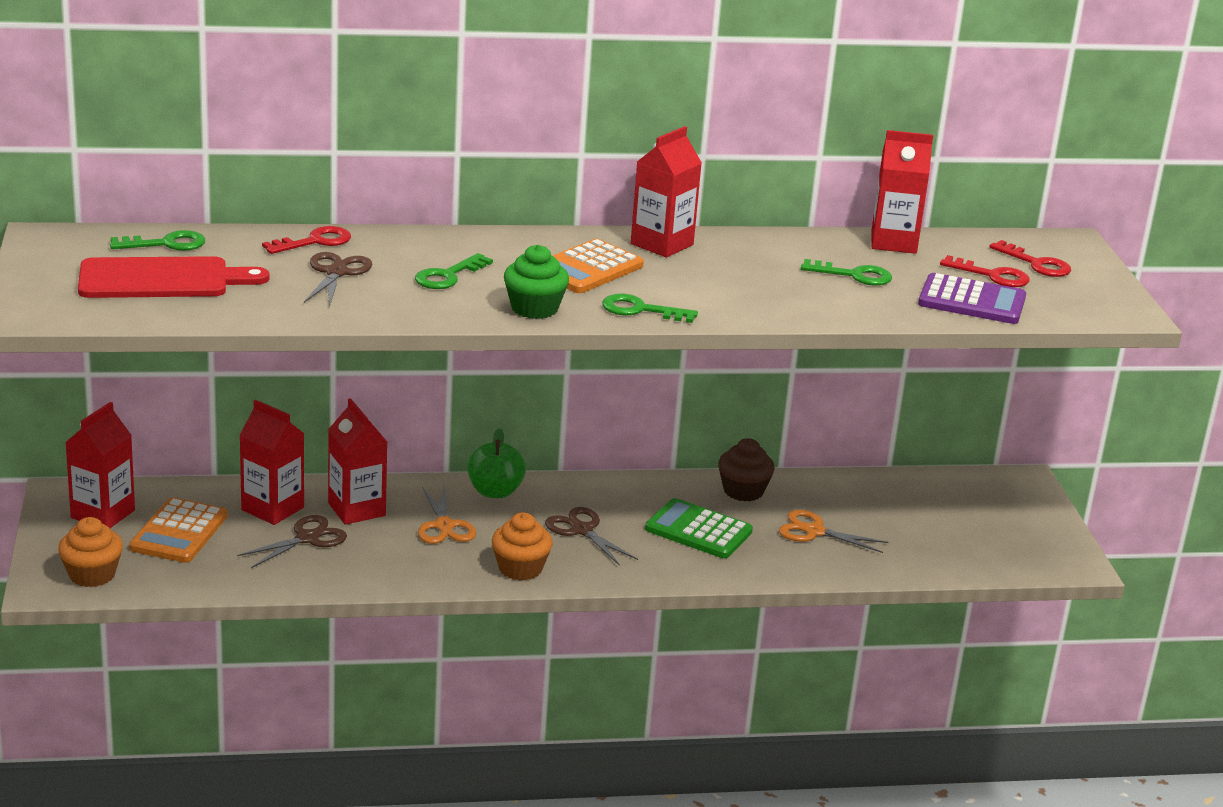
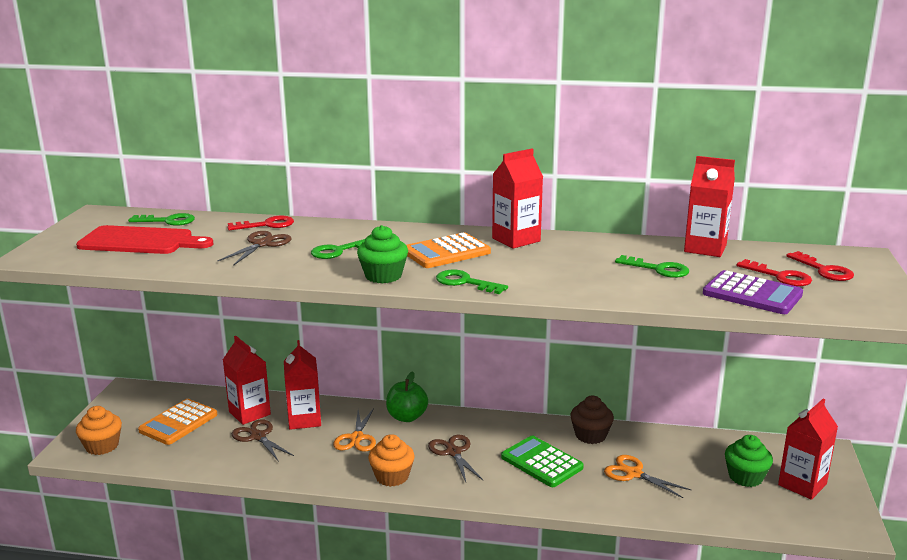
camera: 20 degrees right, 5 degrees down
(103, 514) = (141, 405): red carton -> red carton (802, 484)
(307, 538) = (258, 436): brown scissors -> brown scissors turned 105 degrees counterclockwise
(943, 521) = (745, 477): none -> green cupcake

